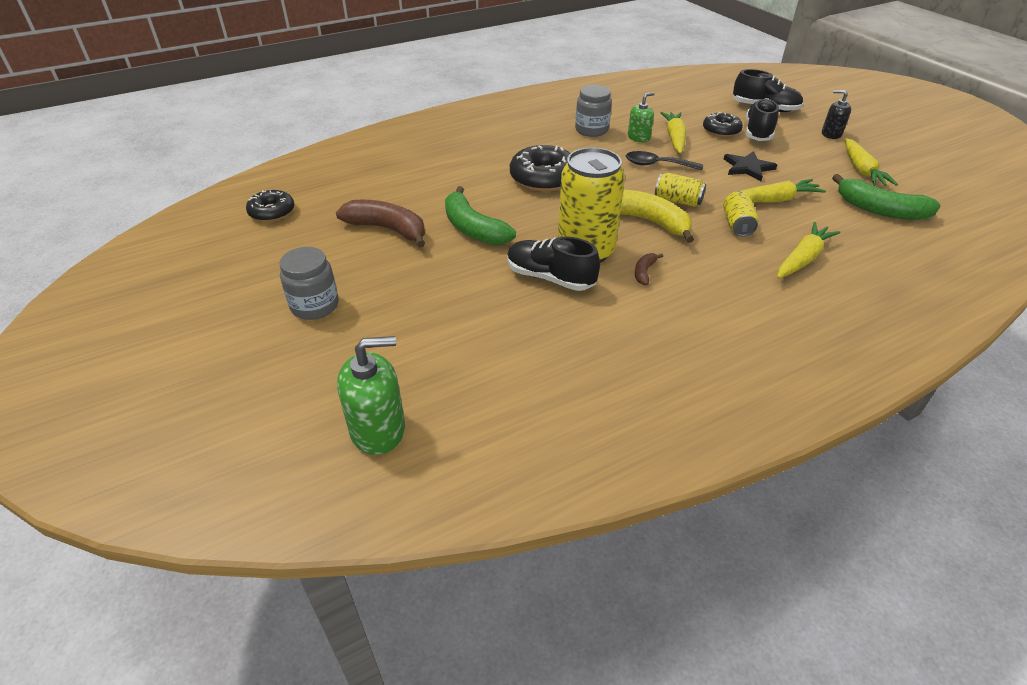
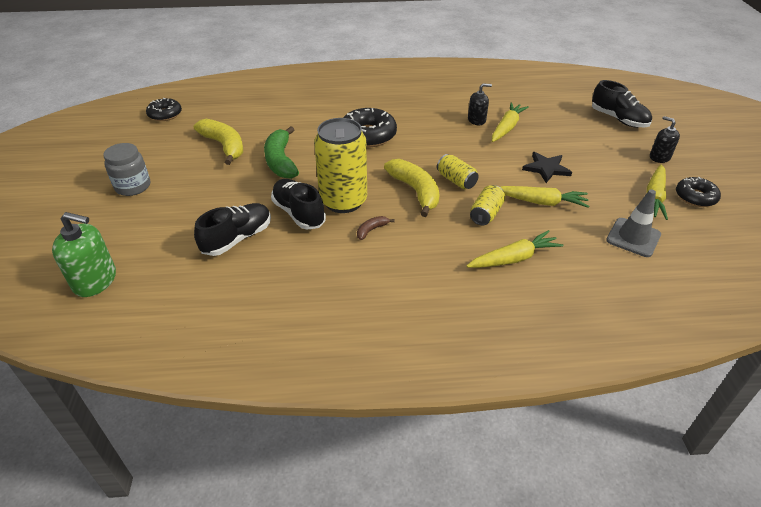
camera: 25 degrees right, 0 degrees up
(387, 229) = (224, 146): brown banana -> yellow banana
(591, 130) = (443, 105): grey jar -> none
(638, 137) = (476, 120): green soap dispenser -> black soap dispenser
(657, 165) = (469, 147): black spoon -> none
(721, 130) = (555, 130): black donut -> black donut (695, 197)
(758, 132) = (589, 139): black shoe -> black shoe (237, 238)
(880, 210) = (633, 237): green banana -> grey traffic cone

